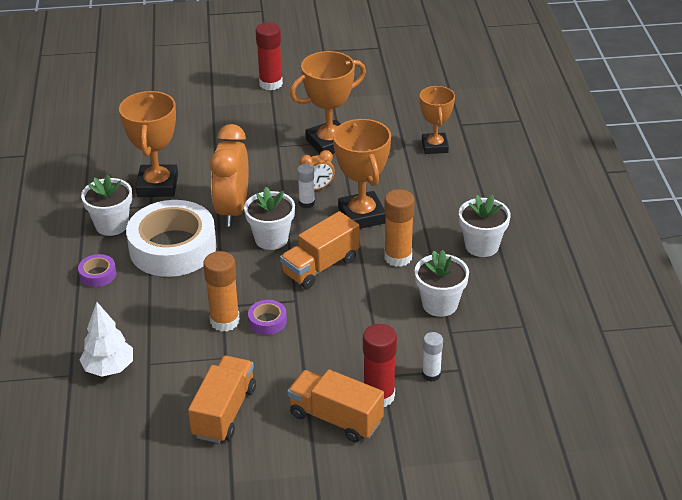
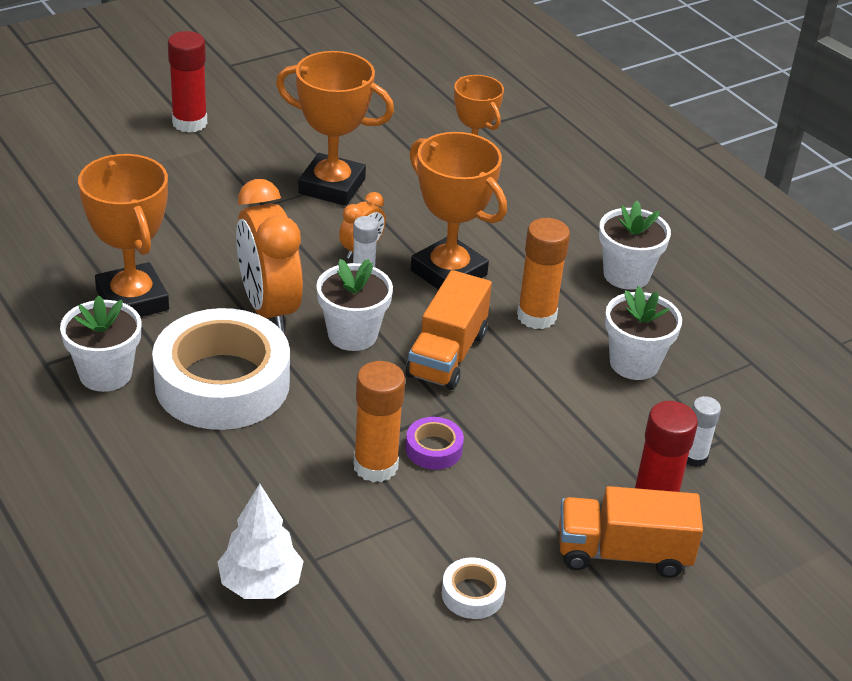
camera: 30 degrees left, 0 degrees up
(98, 274) = (139, 452): purple tape -> none
(224, 412) = (472, 594): orange truck -> white tape
(329, 143) = (332, 186): orange trophy -> orange trophy turned 75 degrees clockwise

